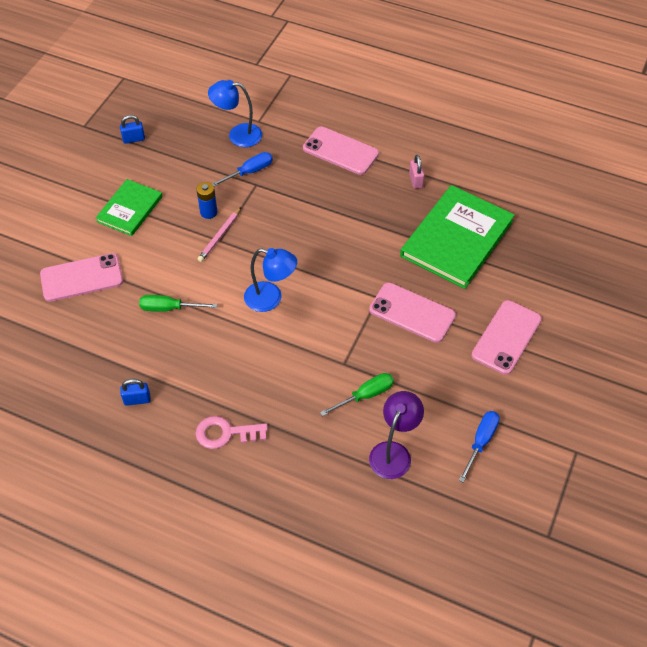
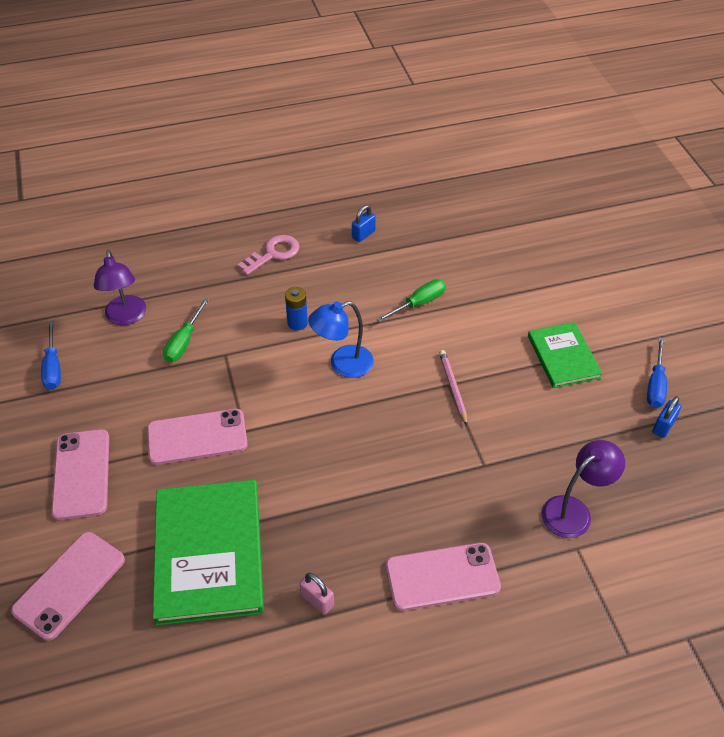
camera: 140 degrees right, 5 degrees down
(81, 278) = (518, 280): pink phone -> pink phone (69, 585)
(208, 212) = (491, 403): blue battery -> blue battery (297, 323)
(238, 135) = (574, 511): blue lamp -> purple lamp
(249, 172) = (507, 474): blue screwdriver -> blue screwdriver (655, 385)

